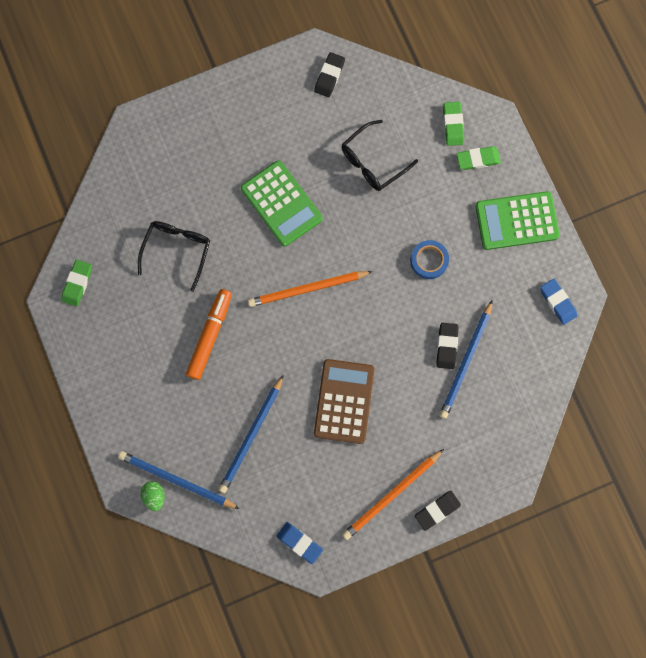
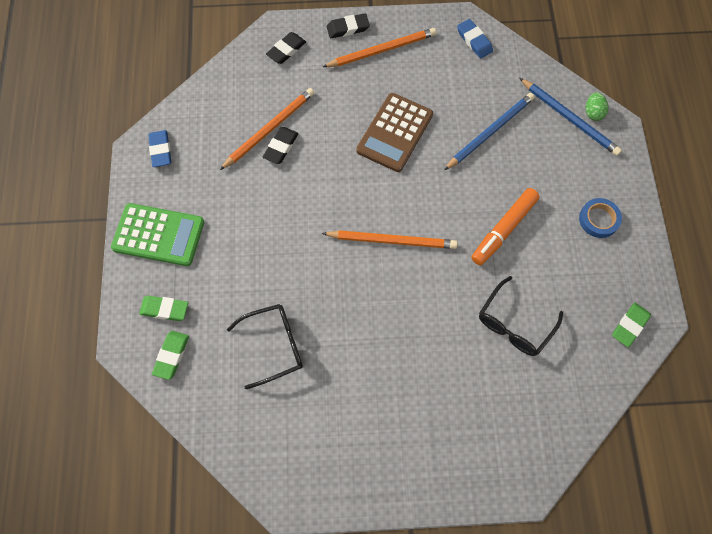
camera: 160 degrees left, 10 degrees down
(281, 203) = (388, 335): green calculator -> none
(329, 76) = (280, 464): black eraser -> black eraser (286, 50)
(429, 260) = (262, 227): blue tape -> blue tape (598, 219)
(466, 361) = (269, 129): blue pencil -> orange pencil

